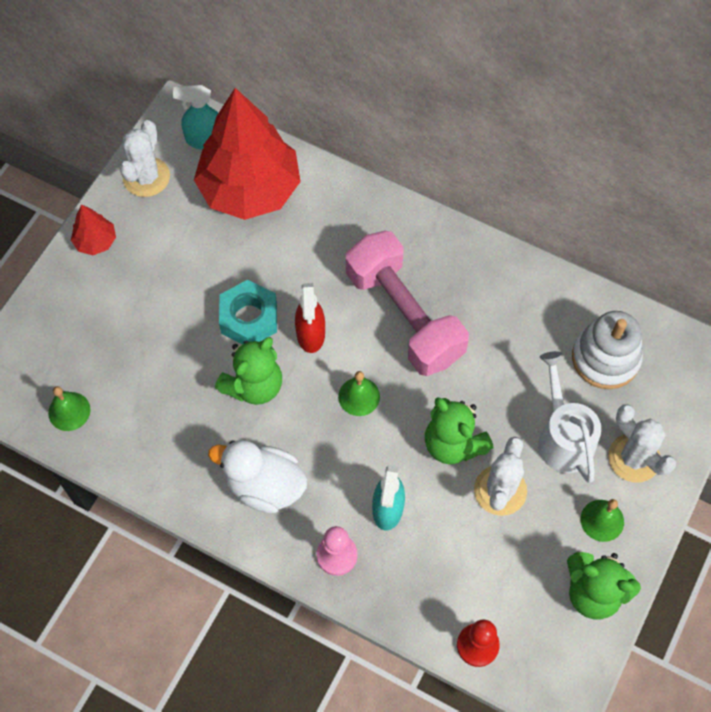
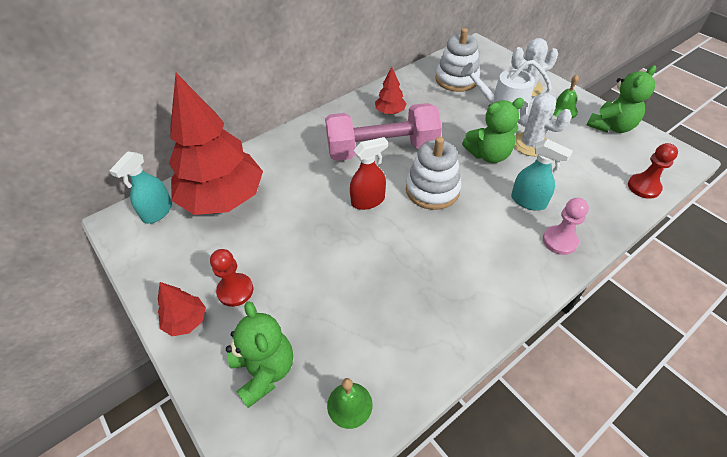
camera: 65 degrees left, 15 degrees down
(142, 264) = (235, 290): none -> red pawn
(146, 177) = (156, 261): white cactus -> none
(249, 318) = (333, 233): turquoise nut -> none
(254, 385) = (394, 248): green teddy bear -> green teddy bear (264, 371)
(264, 486) = (486, 268): white duck -> none
(310, 334) = (368, 201): red spray bottle -> red spray bottle turned 45 degrees counterclockwise
(359, 396) = (432, 190): green bell -> white stacking toy
(484, 298) = (390, 112): none -> red tree

